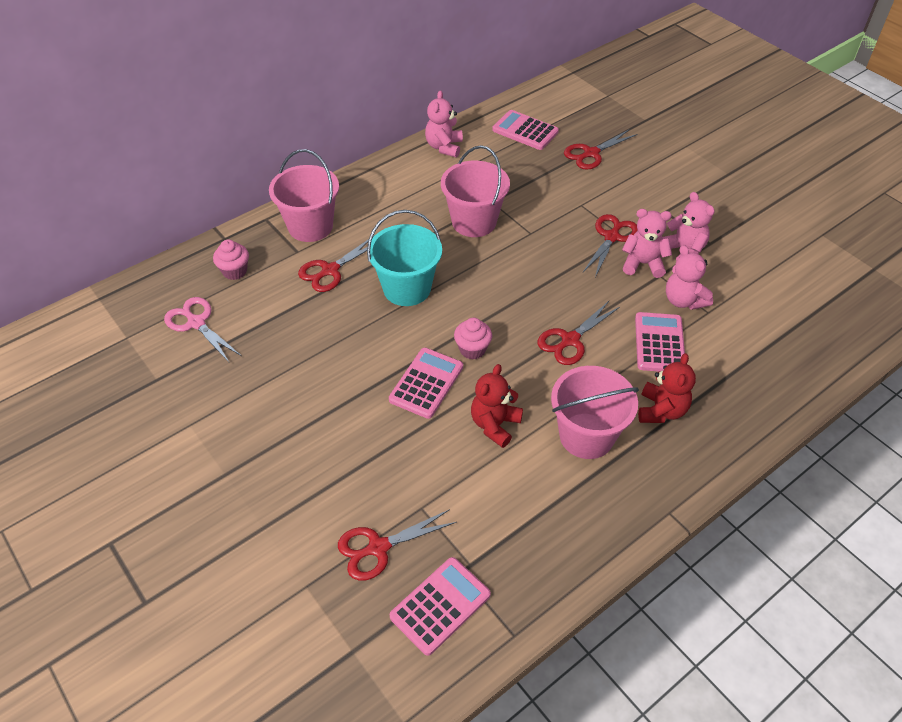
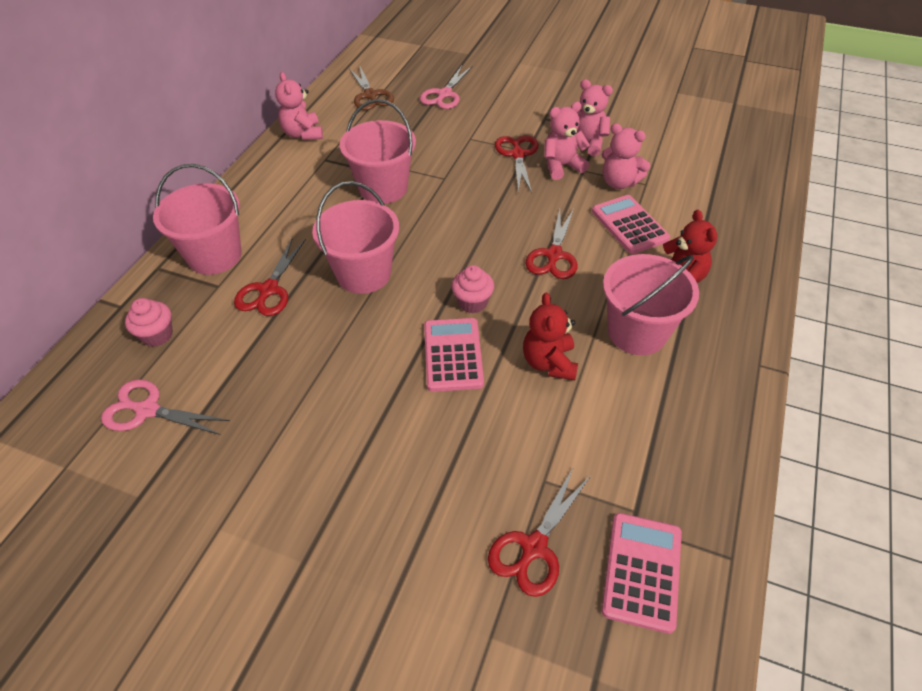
camera: 30 degrees left, 0 degrees up
(407, 288) = (363, 274): turquoise bucket -> pink bucket
(525, 131) = (370, 95): pink calculator -> brown scissors
(591, 153) = (444, 94): red scissors -> pink scissors

